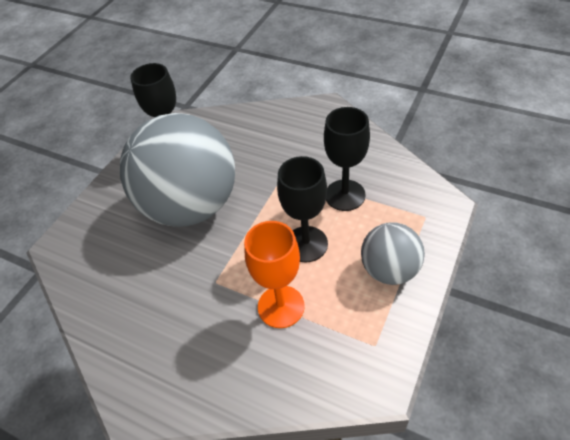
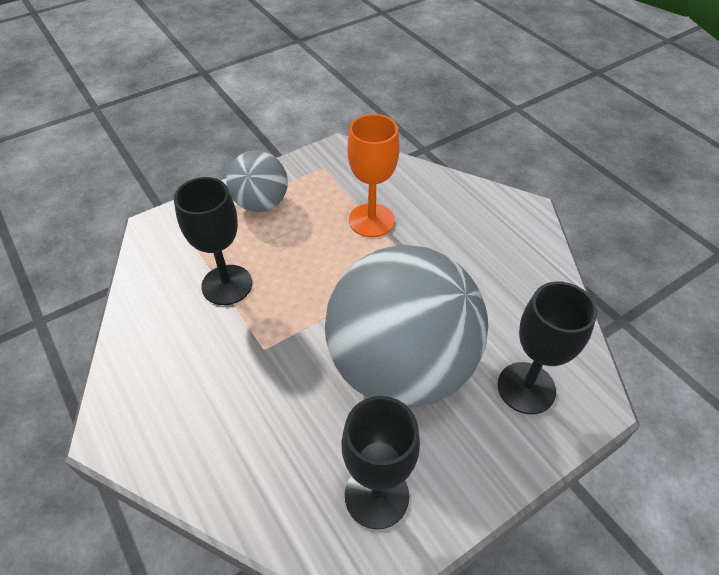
camera: 155 degrees left, 0 degrees up
(306, 244) = (309, 257): black goblet -> black goblet (526, 388)

